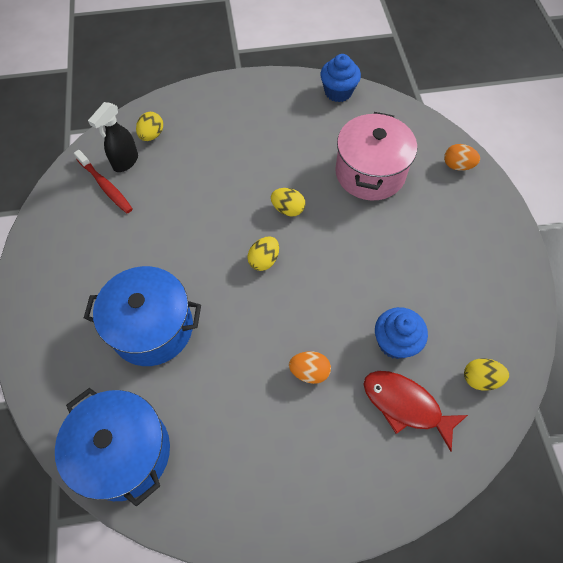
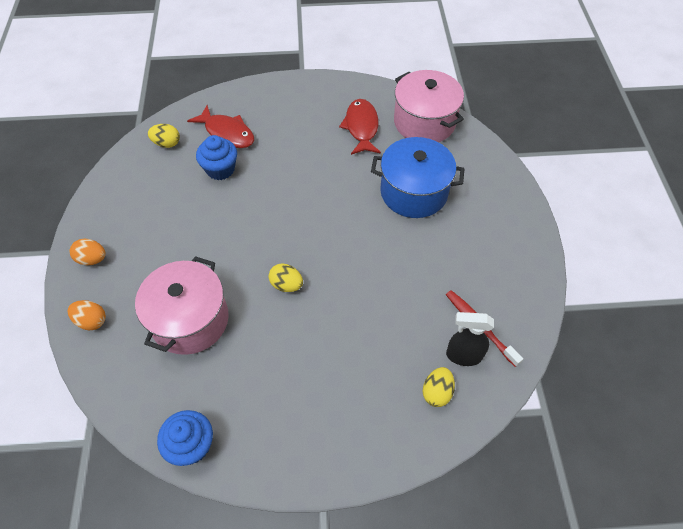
camera: 175 degrees left, 5 degrees down
(124, 452) = (424, 122): blue pot -> pink pot
(125, 162) = (463, 355): black spray bottle -> black spray bottle turned 120 degrees counterclockwise
(217, 433) = (361, 127): none -> red fish
(264, 260) = (316, 238): yellow egg -> none
(309, 371) = (291, 156): orange egg -> orange egg (92, 259)

